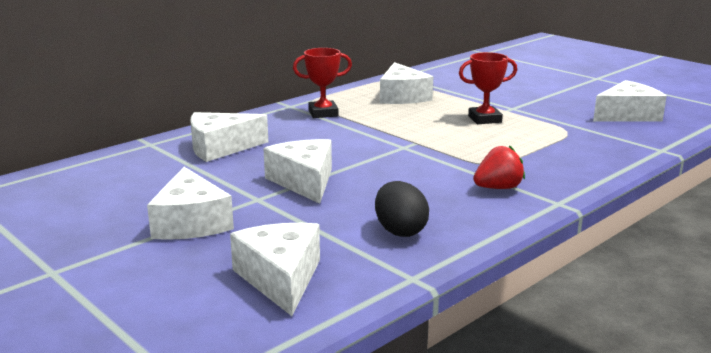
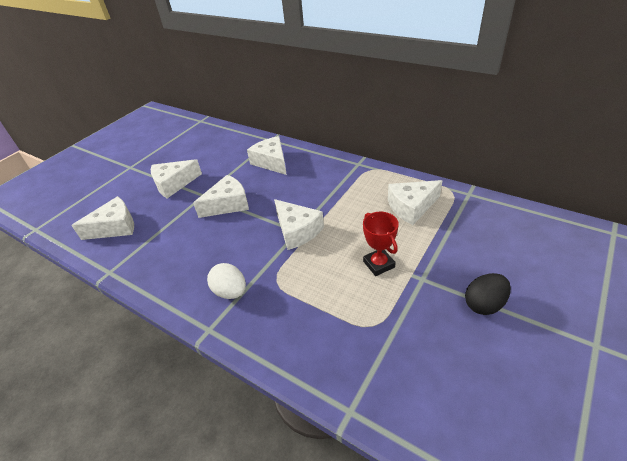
camera: 80 degrees right, 20 degrees up
(323, 113) = (349, 180): red trophy -> none
(400, 231) = (163, 256): black egg -> black egg (484, 304)
(498, 188) = (230, 292): red strawberry -> white egg
(627, 115) = (454, 379): white cheese -> white cheese (297, 231)

